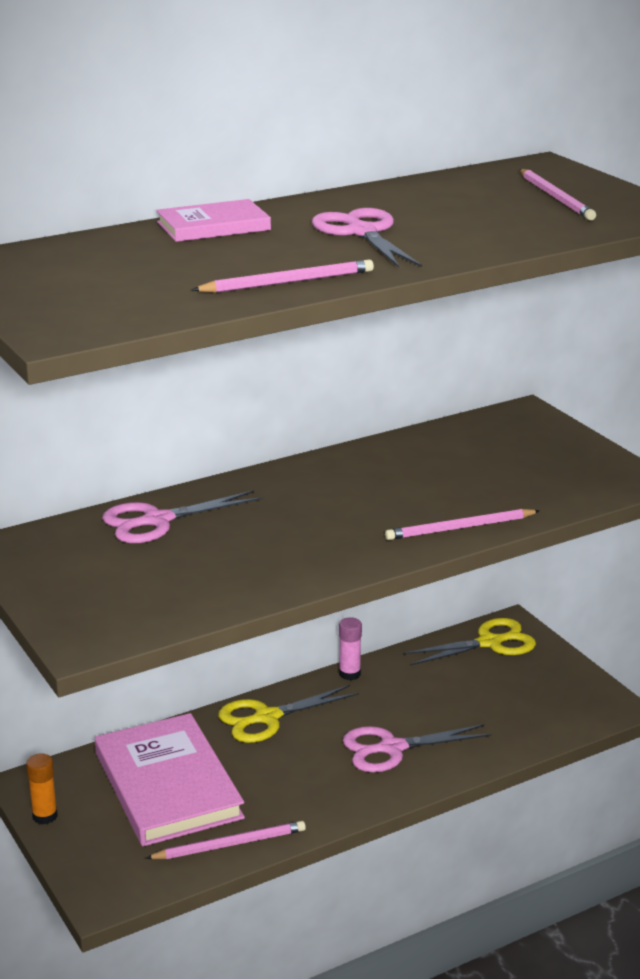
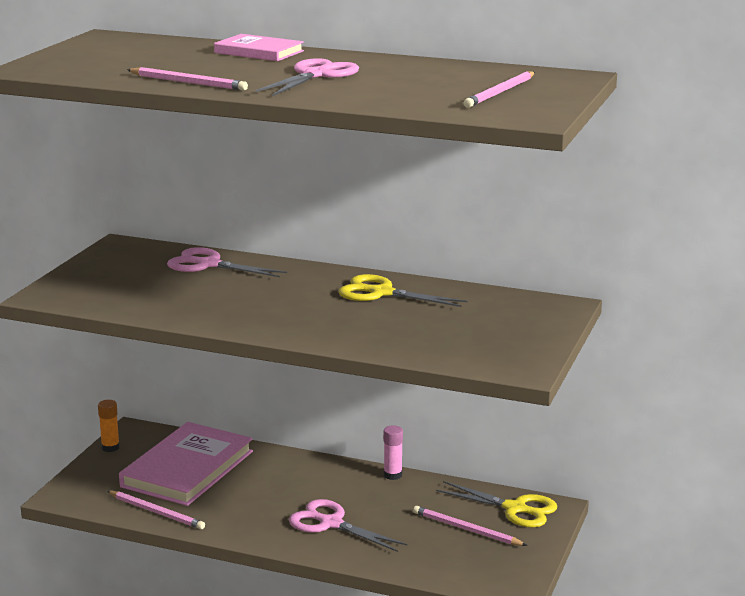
camera: 50 degrees right, 5 degrees down
(267, 718) = (301, 469): yellow scissors -> yellow scissors (382, 293)
(459, 528) = (342, 339): pink pencil -> pink pencil (466, 529)

